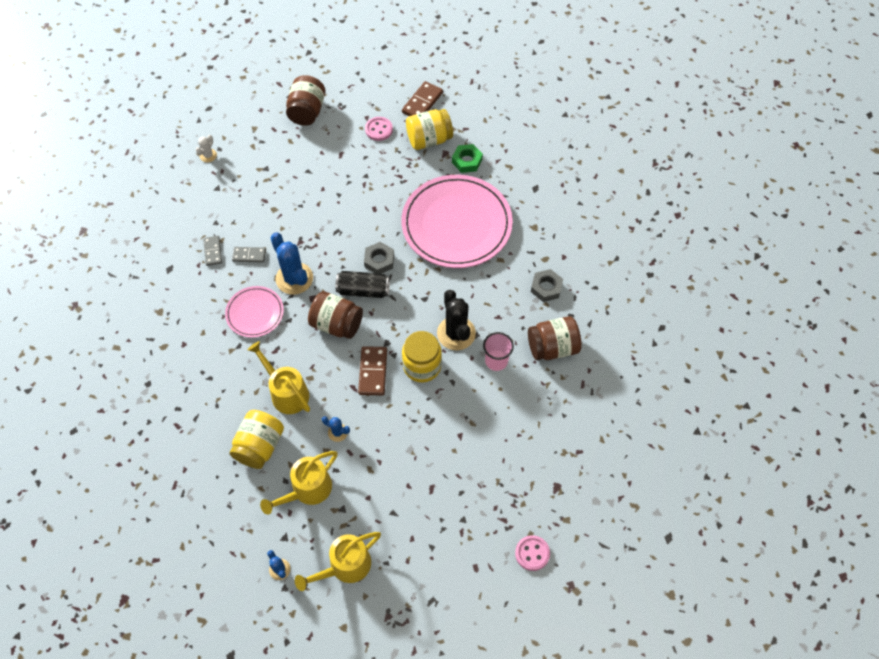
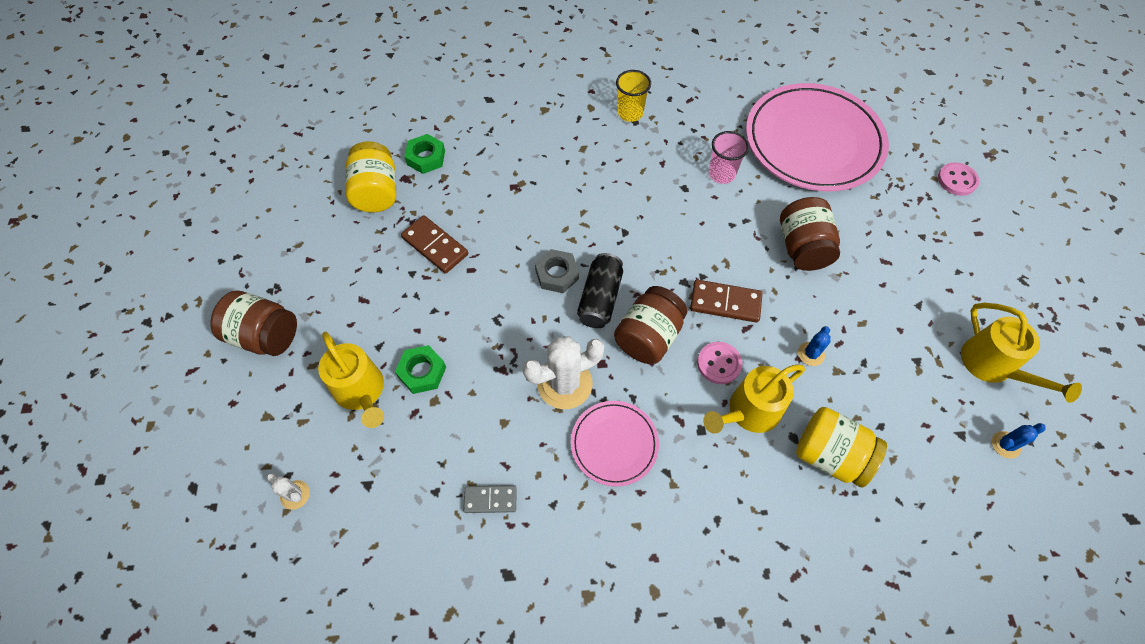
camera: 80 degrees left, 0 degrees up
(249, 255) = (510, 444): grey domino -> none
(293, 198) = (422, 372): none -> green nut
(294, 278) = (564, 383): blue cactus -> white cactus
(307, 490) = (894, 400): yellow watering can -> yellow watering can (362, 392)
(379, 129) = (337, 247): pink button -> pink button (719, 364)
(422, 102) = (311, 191): brown domino -> brown domino (435, 246)
(422, 366) = (721, 248): yellow jar -> none
(456, 224) = (521, 183): pink plate -> pink plate (813, 141)
(456, 333) = (679, 207): black cactus -> none
(546, 288) = (630, 113): grey nut -> yellow cup
(552, 347) = (709, 121): brown jar -> brown jar (802, 247)

